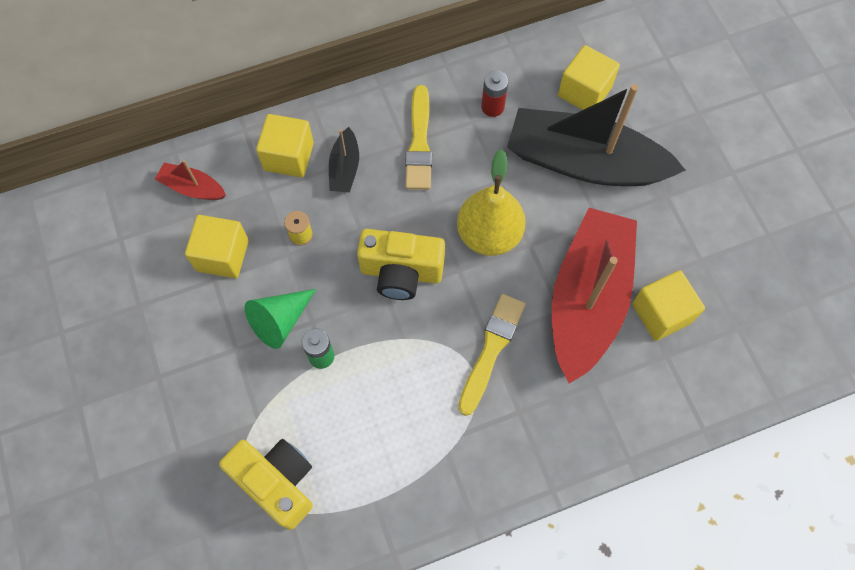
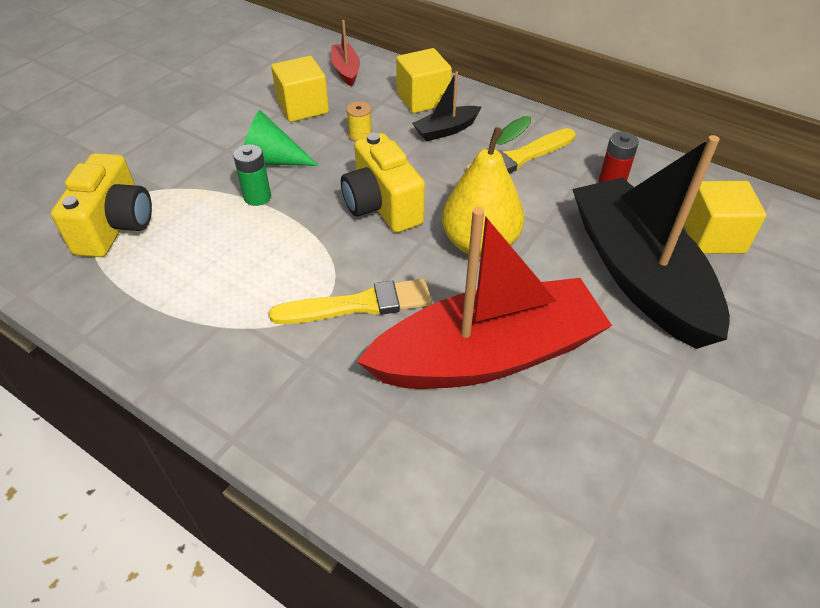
camera: 55 degrees right, 20 degrees down
(661, 313) = (538, 435): yellow cube -> none

